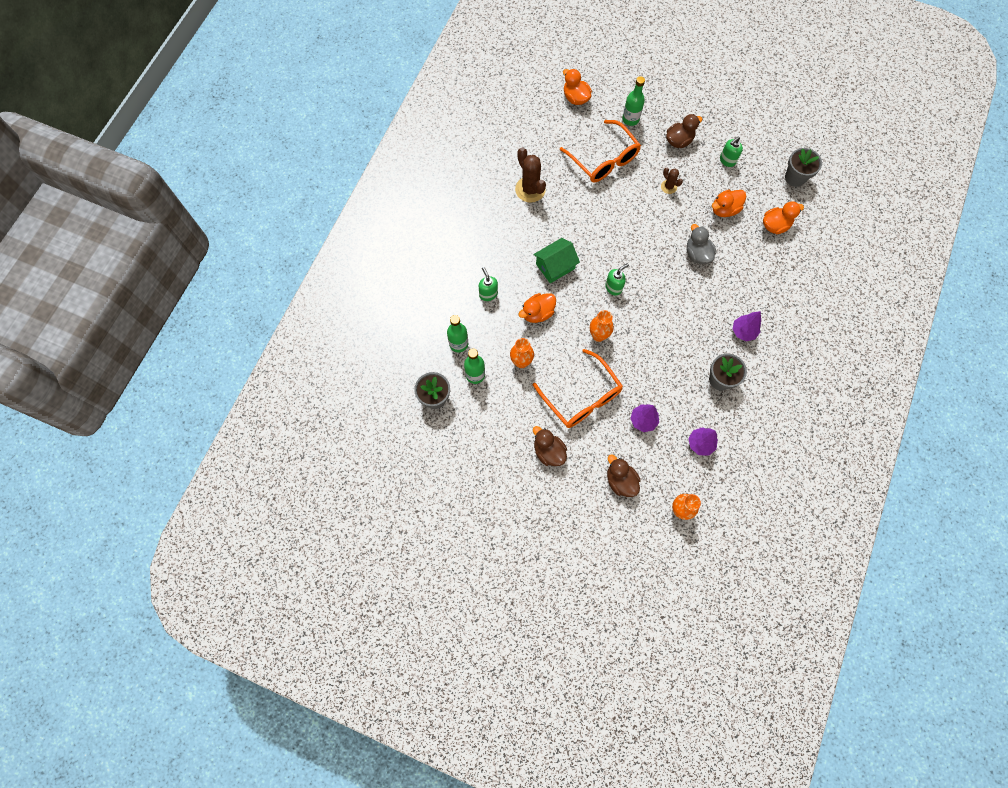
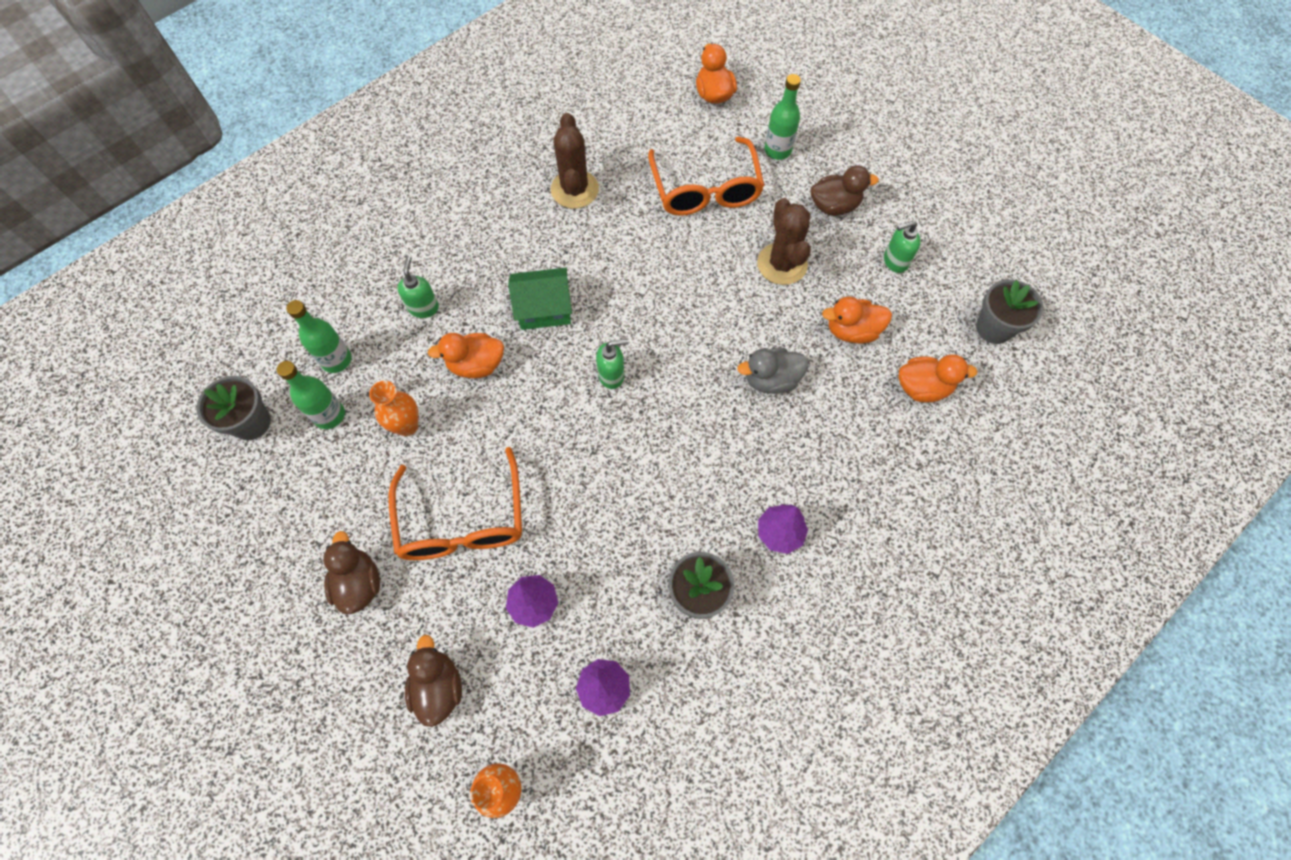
camera: 25 degrees right, 5 degrees down
(598, 335) = (545, 437): orange vase -> none
(668, 187) = (782, 264): brown cactus -> brown cactus, size x1.84
(697, 254) = (771, 380): grey duck -> grey duck turned 105 degrees counterclockwise

